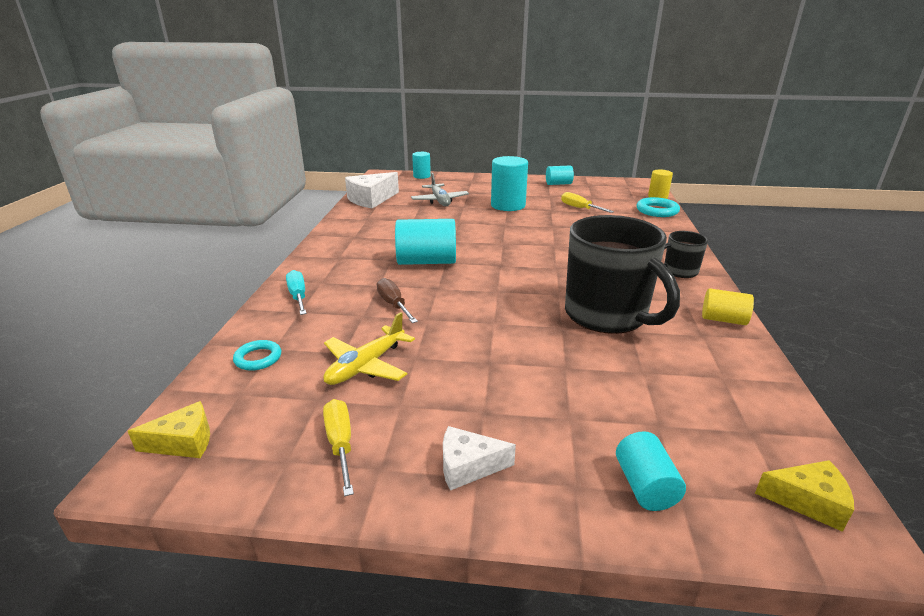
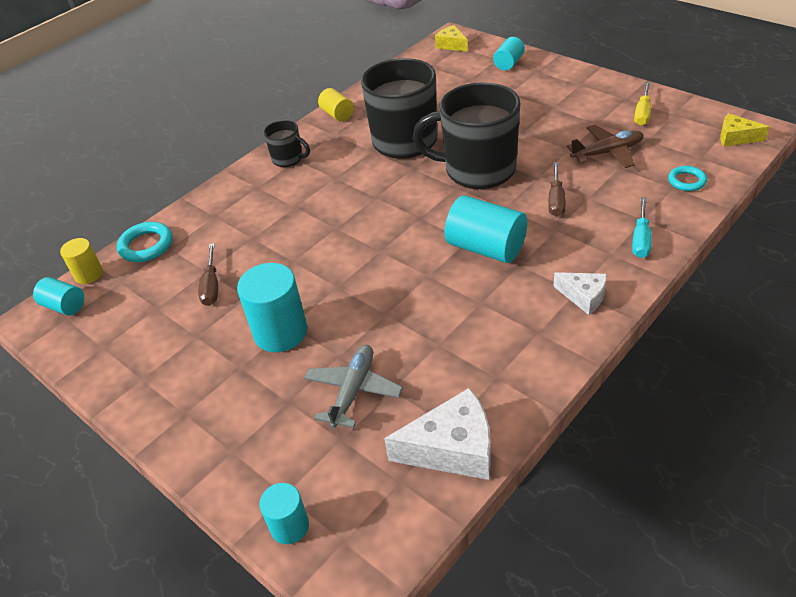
camera: 140 degrees left, 15 degrees up
(366, 366) = (607, 152): yellow plane -> brown plane
(468, 466) = (581, 88): white cheese -> white cheese (583, 297)
(495, 309) = (477, 170): none -> black mug
(558, 184) = (133, 369): turquoise cylinder -> turquoise cylinder (64, 306)
(580, 208) = (211, 286): yellow screwdriver -> brown screwdriver

